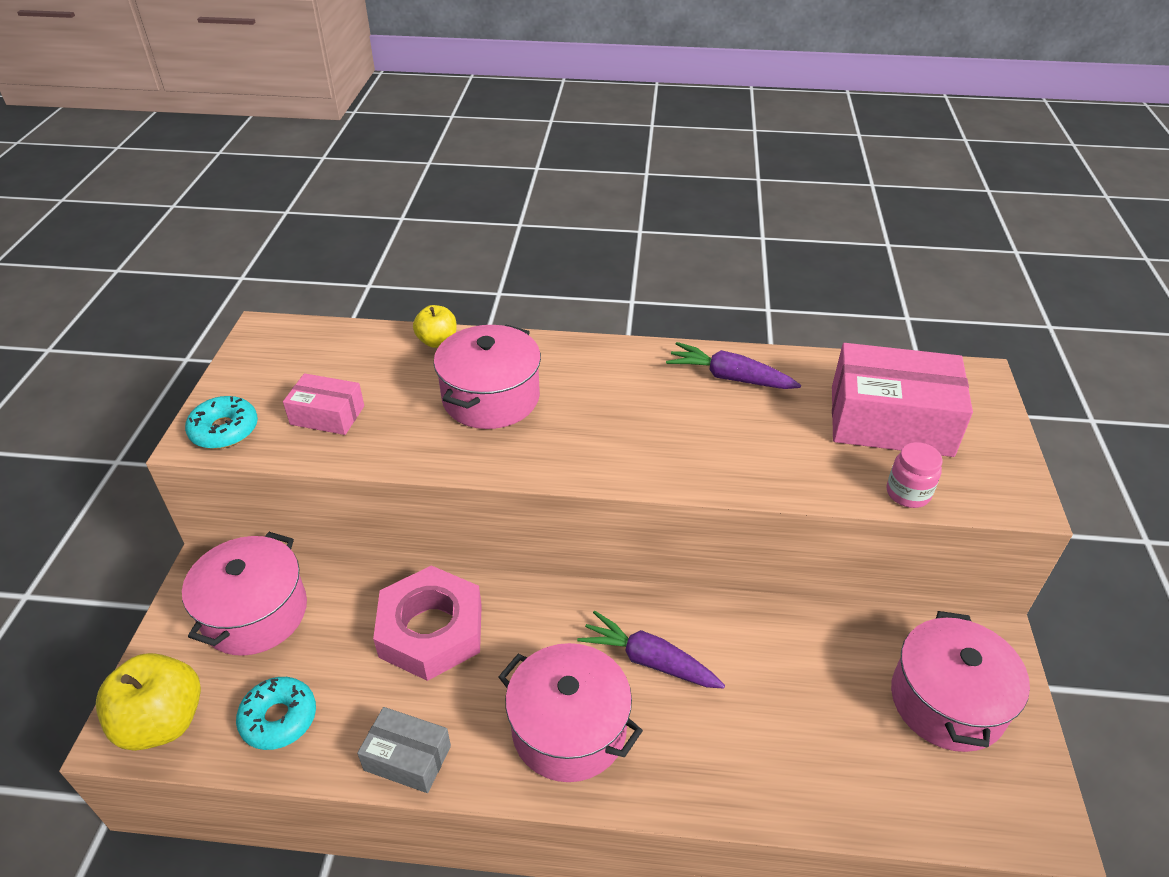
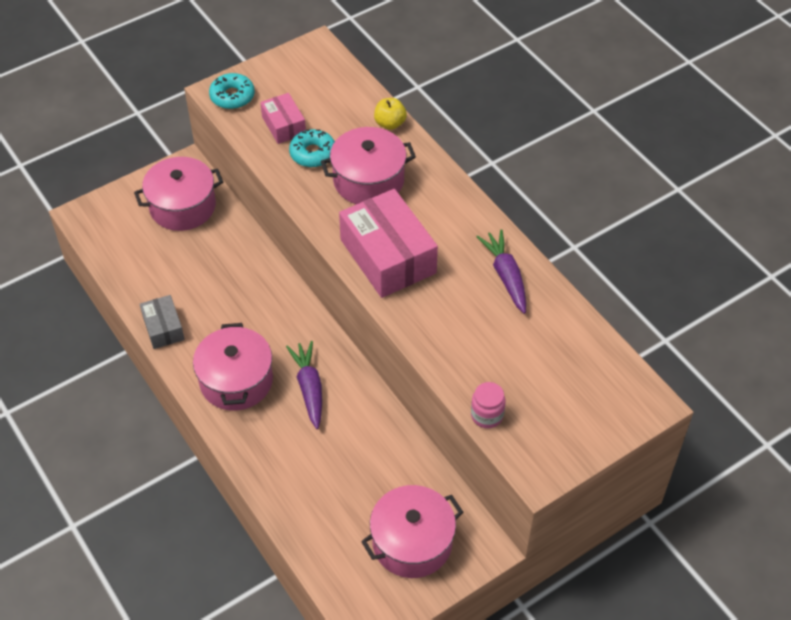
camera: 50 degrees right, 10 degrees up
(162, 722) = (99, 224): yellow apple -> none
(279, 718) = (139, 264): turquoise donut -> turquoise donut (313, 153)
(431, 630) = (239, 283): pink nut -> none
(890, 421) = (549, 377): pink box -> pink box (388, 256)

